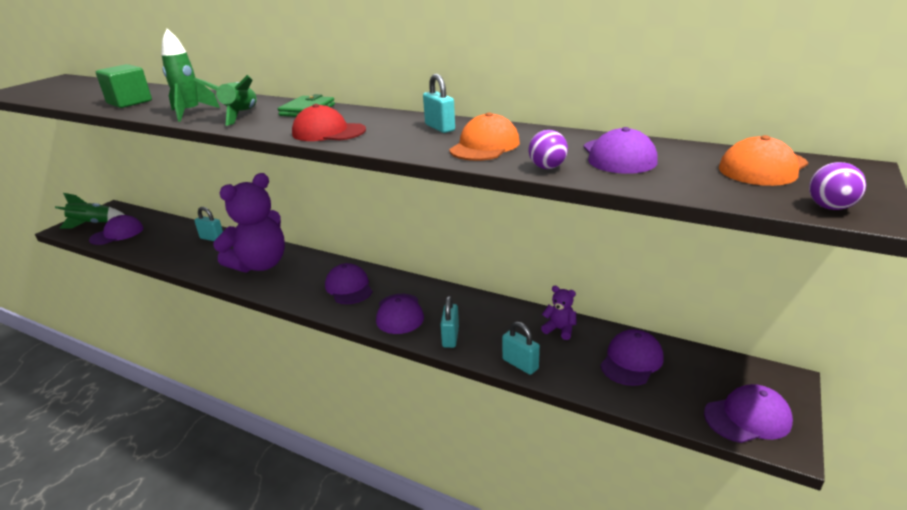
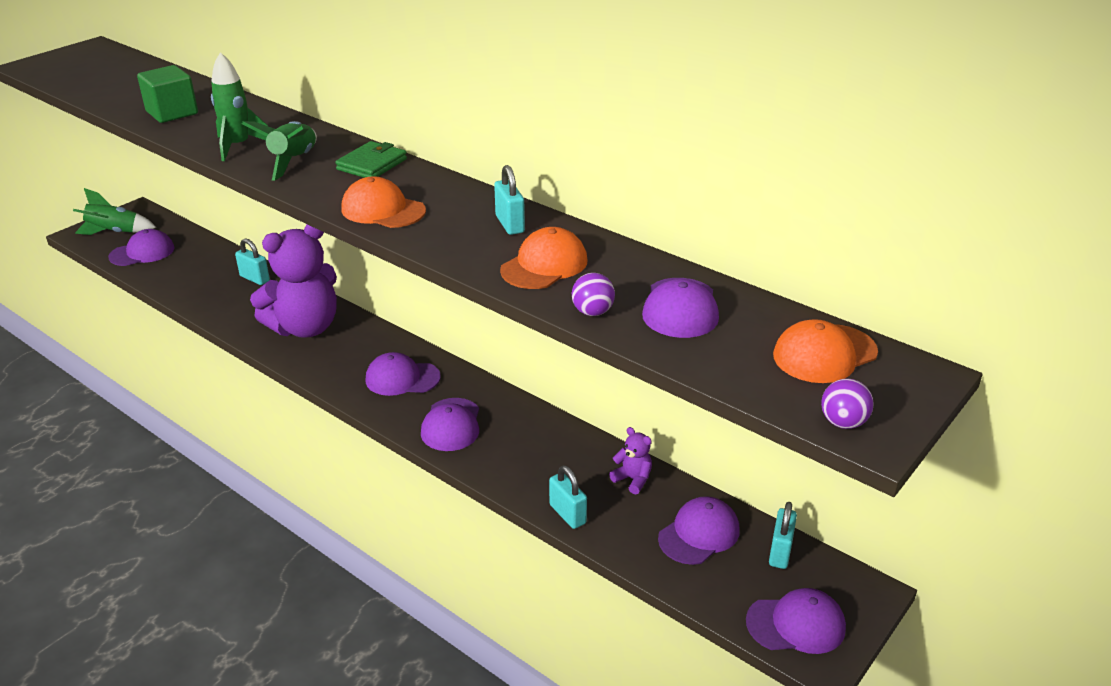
camera: 10 degrees right, 5 degrees up
(328, 132) = (383, 210): red cap -> orange cap
(349, 287) = (402, 378): purple cap -> purple cap turned 75 degrees counterclockwise
(450, 337) = (500, 466): turquoise padlock -> turquoise padlock (780, 552)

